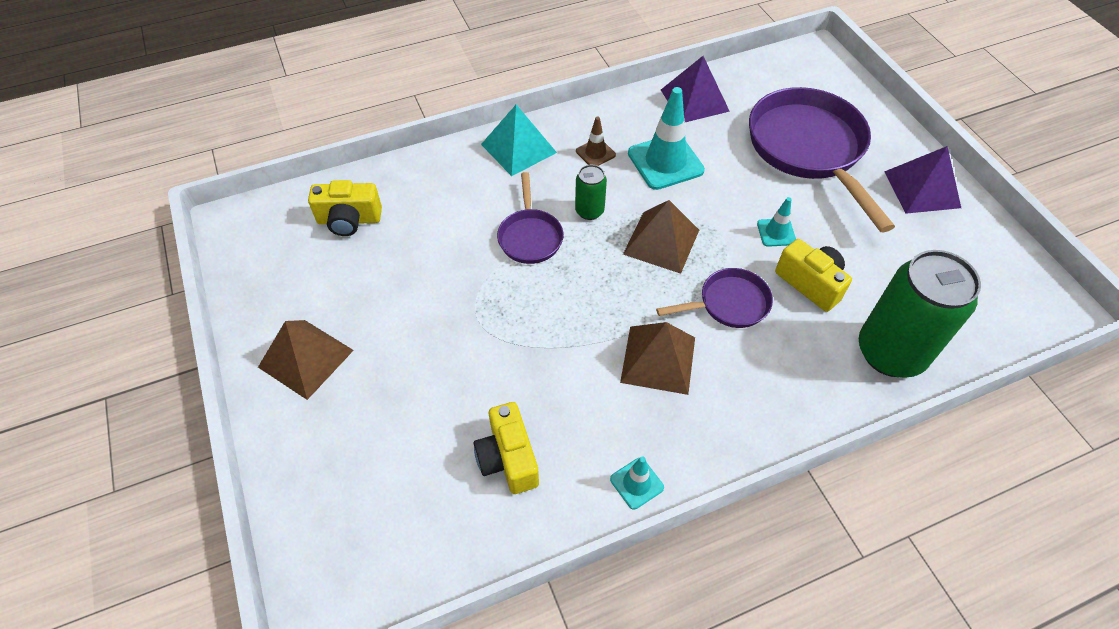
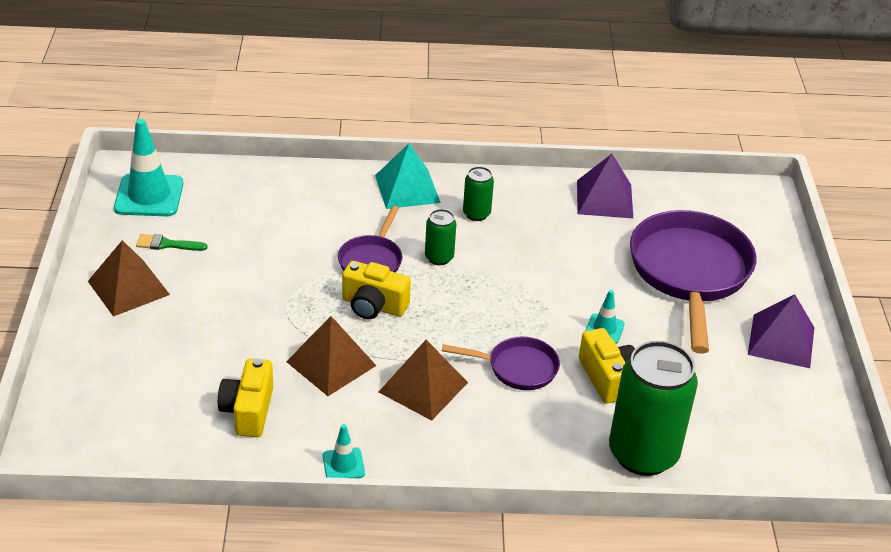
camera: 20 degrees right, 15 degrees down
(319, 292) = (167, 244): none -> green brush
(349, 220) = (222, 199): yellow camera -> yellow camera (373, 306)
(595, 153) = (476, 214): brown traffic cone -> green can
(661, 242) = (489, 302): brown pyramid -> brown pyramid (331, 363)
(665, 162) = (538, 241): turquoise traffic cone -> turquoise traffic cone (149, 196)

